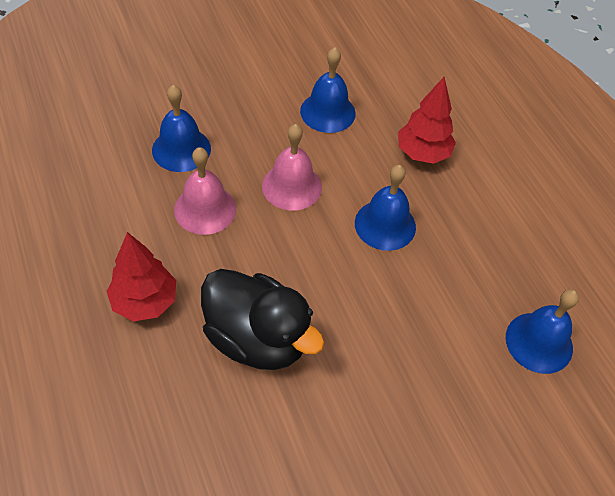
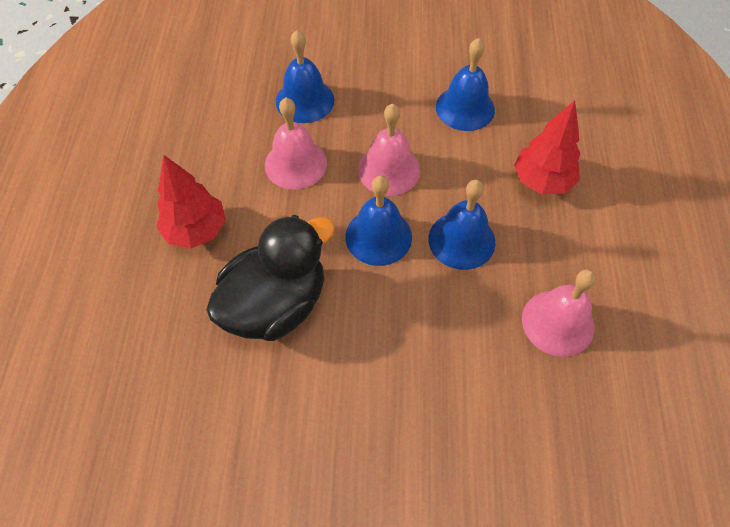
camera: 30 degrees right, 5 degrees up
(257, 339) = (276, 304): black duck -> black duck turned 105 degrees counterclockwise
(494, 263) = (558, 322): none -> pink bell
(539, 342) = (562, 426): blue bell -> blue bell (378, 236)

